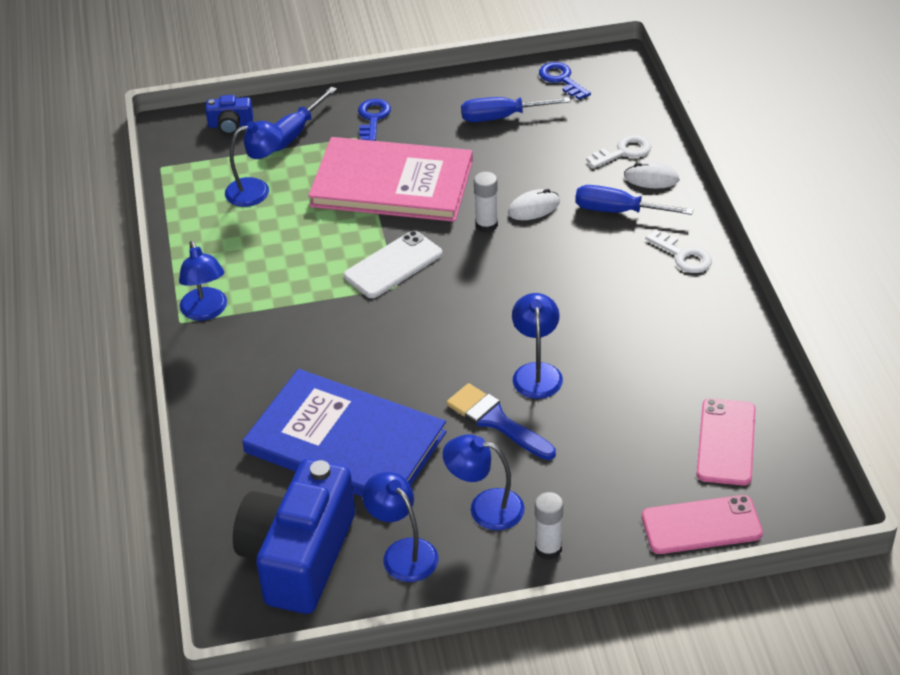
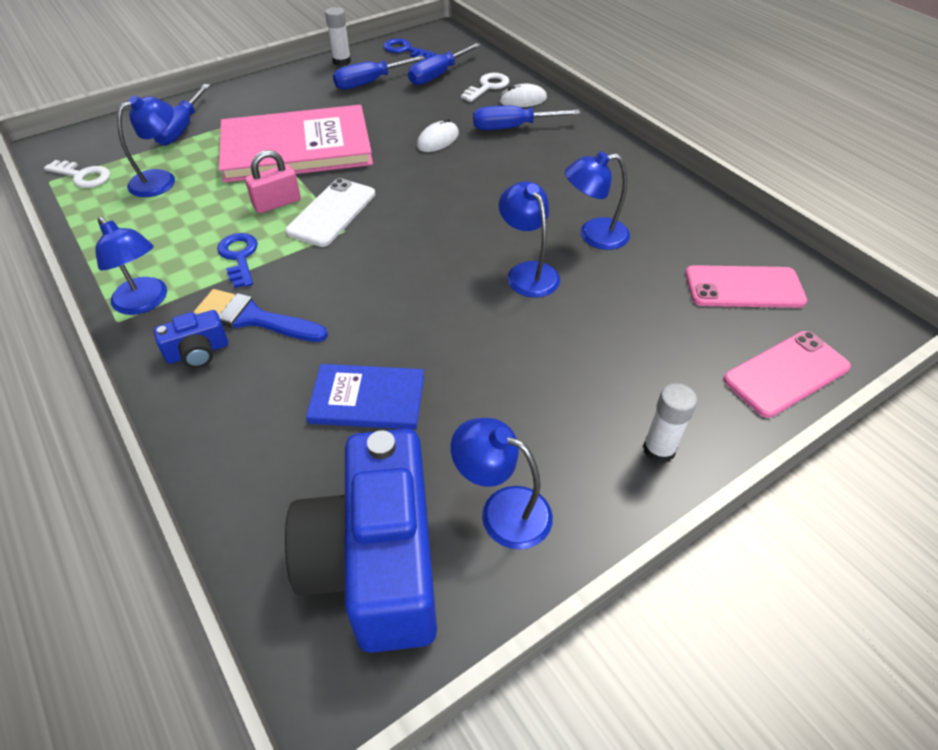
camera: 25 degrees left, 5 degrees up
(230, 125) = (114, 133): blue camera -> blue camera (198, 352)
(345, 443) = (367, 399): blue book -> blue book, size x0.52
(349, 242) = (277, 203): none -> pink padlock
(373, 118) = (253, 104): blue key -> blue key (239, 257)
(485, 507) = (562, 424): blue lamp -> blue lamp (593, 235)
(486, 225) = (403, 161): white glue stick -> white glue stick (342, 61)
(496, 421) = (517, 329): blue brush -> blue brush (253, 318)
(579, 123) = (438, 75): none -> blue screwdriver
(683, 256) = (589, 148): white key -> white key (83, 176)
(726, 442) = (744, 287): pink phone -> pink phone turned 75 degrees counterclockwise

